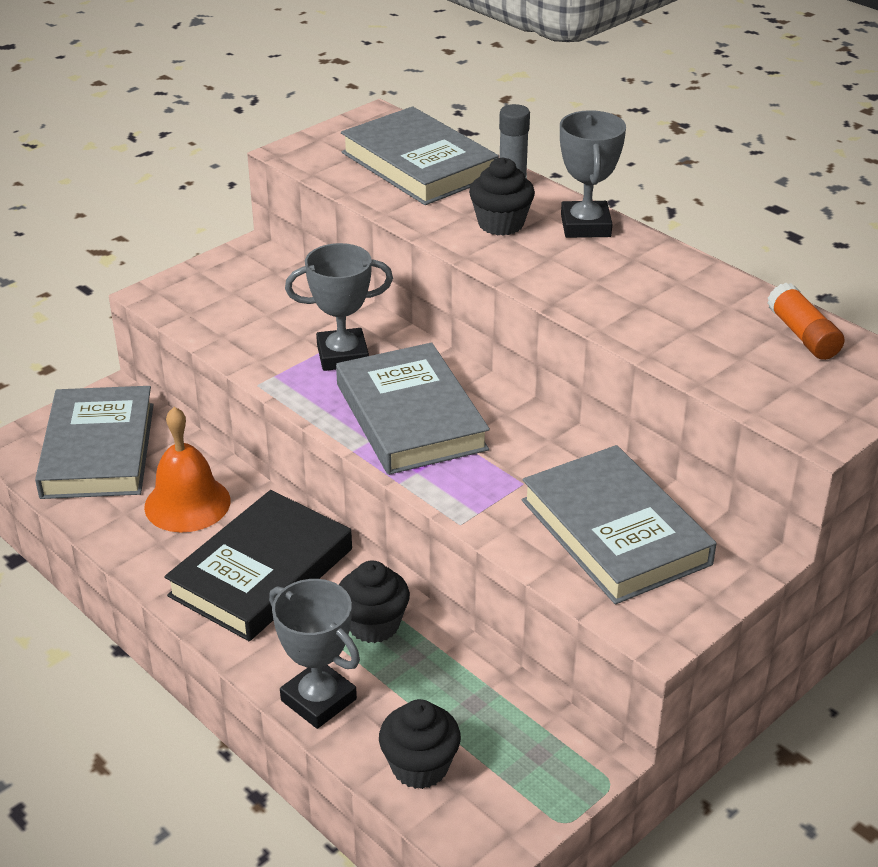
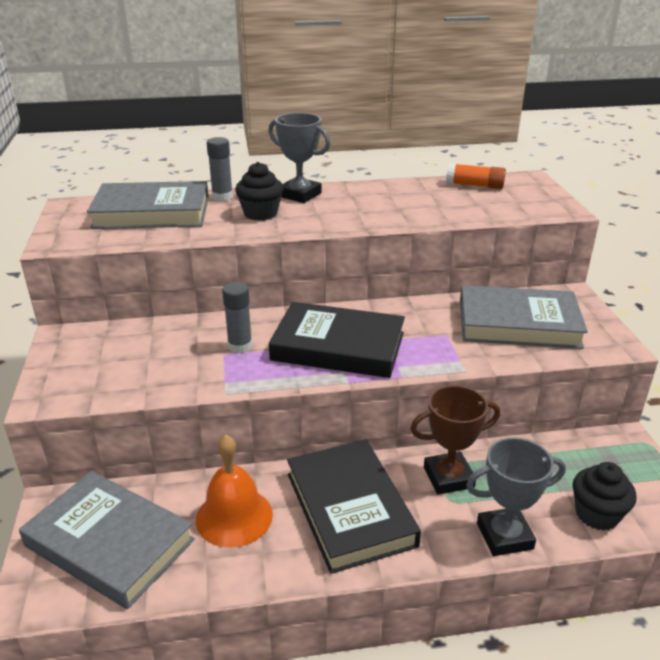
camera: 55 degrees left, 5 degrees down
(342, 355) = (240, 346): grey trophy -> grey glue stick
(373, 625) = (448, 477): black cupcake -> brown trophy
(410, 416) = (338, 346): grey book -> black book

